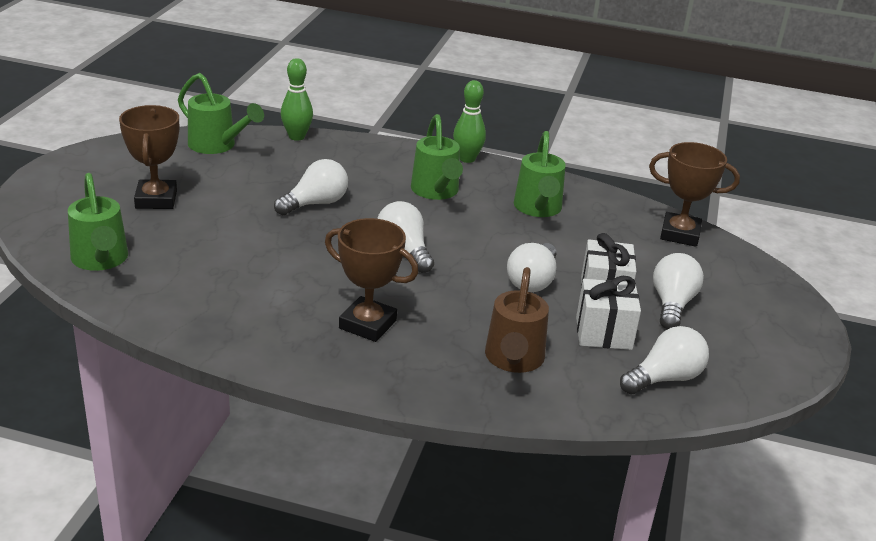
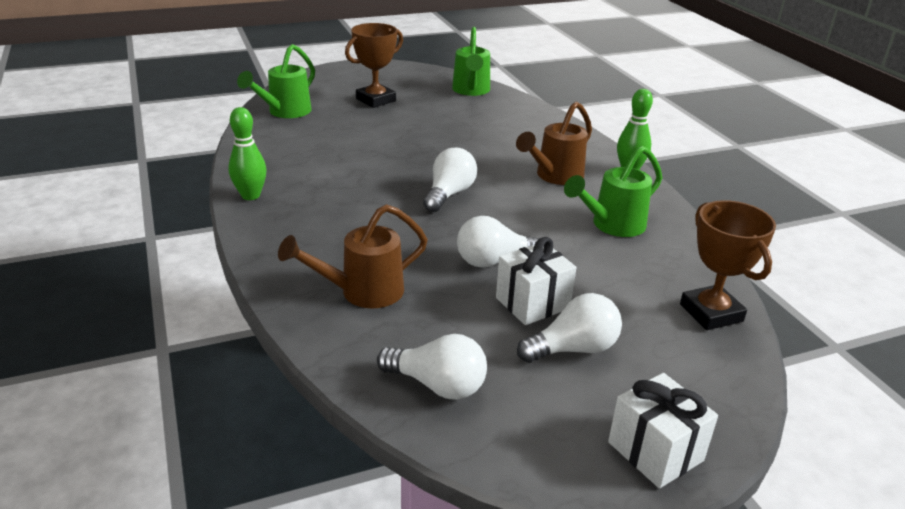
camera: 55 degrees right, 0 degrees up
(296, 137) = (532, 106): green bowling pin -> green bowling pin (250, 195)
(315, 204) = (456, 143): white light bulb -> none
(367, 324) = (330, 215): brown trophy -> none
(436, 192) = (555, 176): green watering can -> brown watering can
(603, 333) = (465, 325): white gift -> white gift (655, 451)

